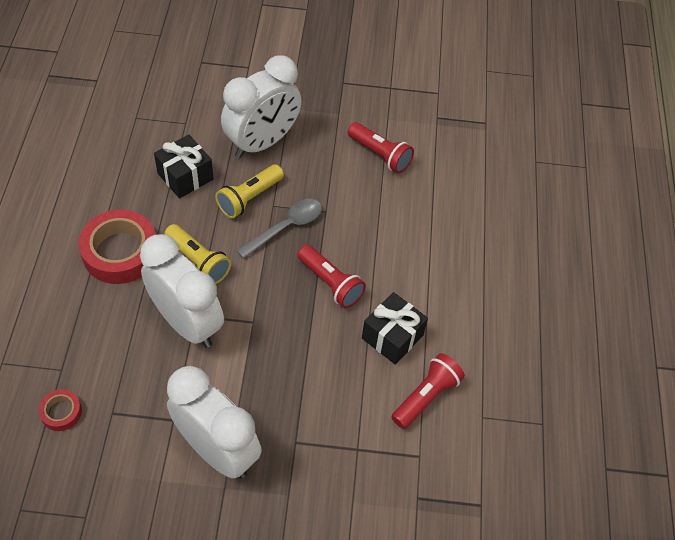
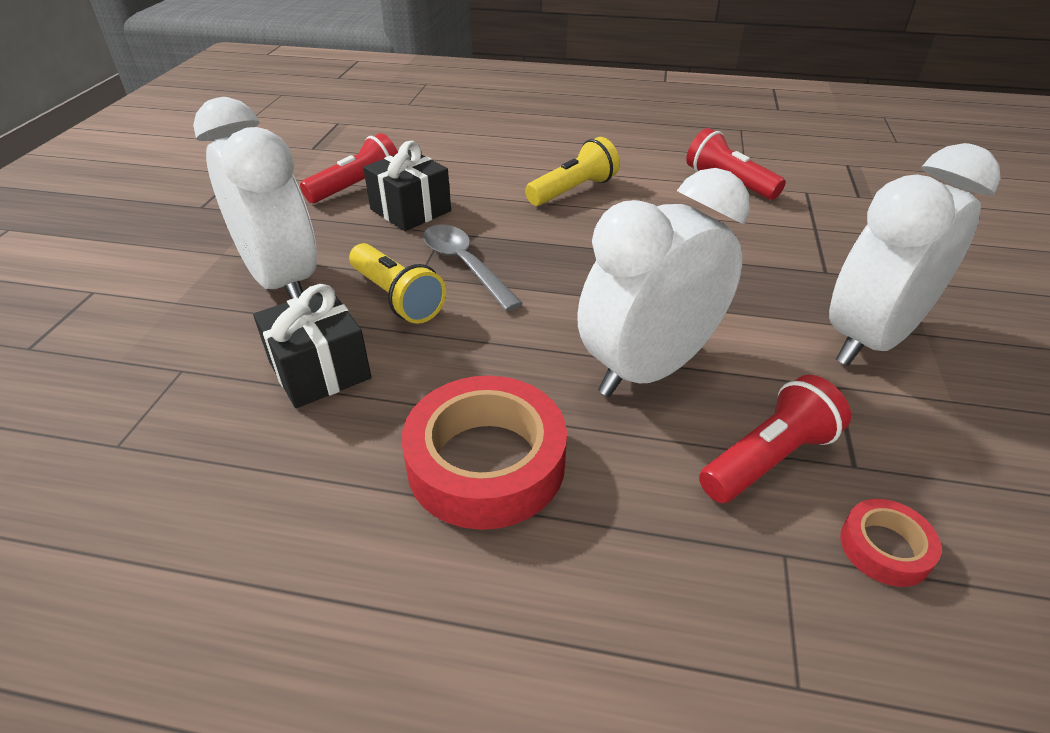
camera: 80 degrees left, 15 degrees down
(198, 261) = (520, 355): yellow flashlight -> yellow flashlight (573, 190)
(330, 283) = (569, 234): red flashlight -> red flashlight (768, 459)
(392, 336) = (650, 197): black gift -> black gift (410, 210)

